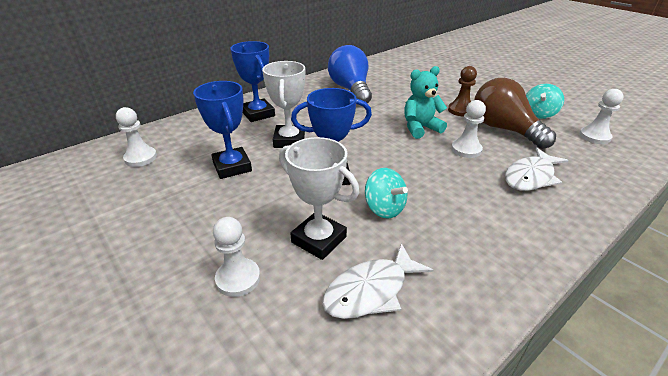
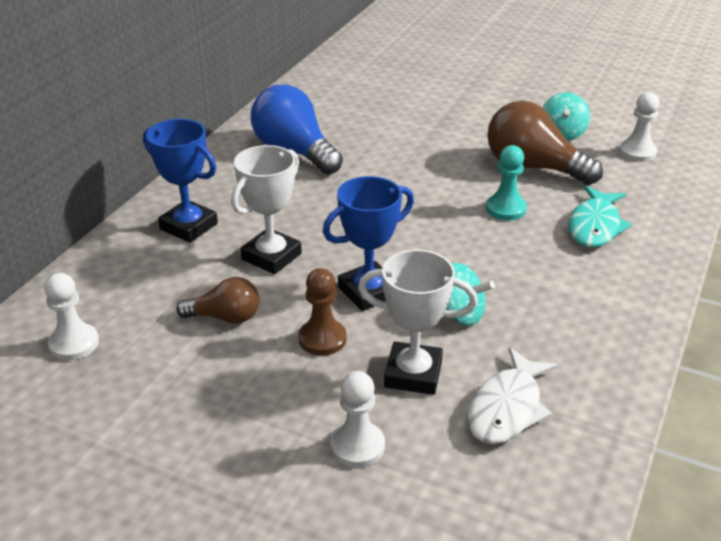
camera: 25 degrees left, 0 degrees up
(232, 167) = (225, 317): blue trophy -> brown light bulb
(289, 140) = (271, 256): white trophy -> white trophy turned 60 degrees clockwise
(420, 128) = (432, 192): turquoise teddy bear -> none
(460, 110) = (466, 151): brown pawn -> brown pawn (322, 339)
(466, 149) = (505, 209): white pawn -> turquoise pawn
(531, 177) = (595, 226): white fish -> turquoise fish

